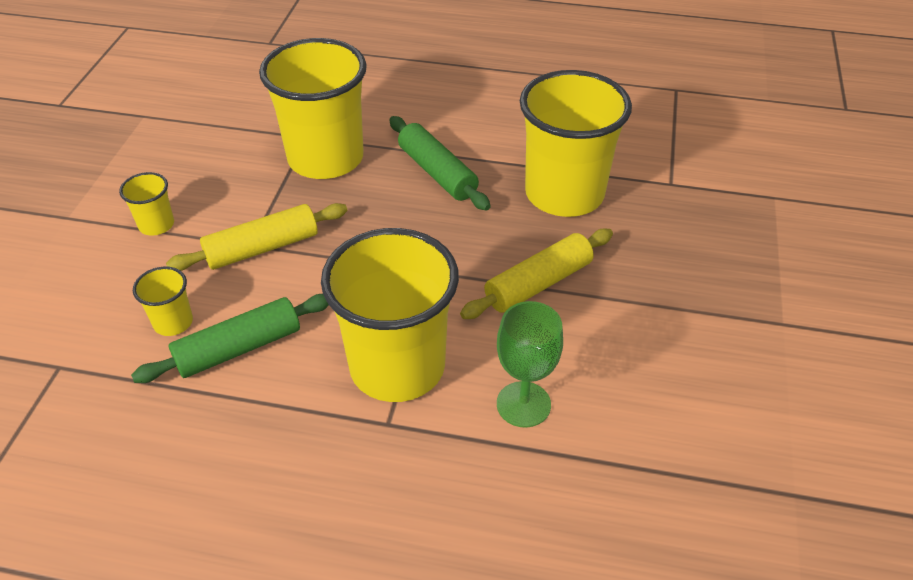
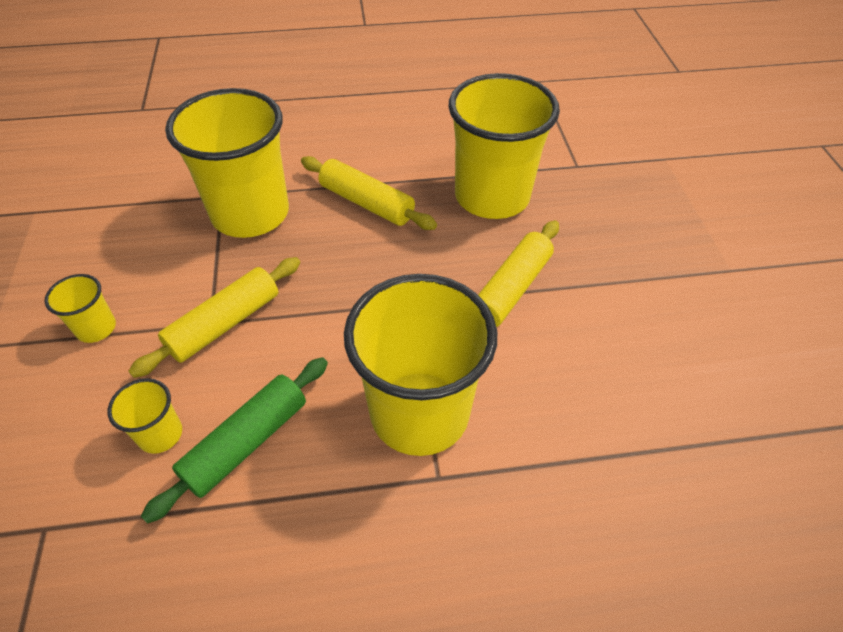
camera: 20 degrees left, 5 degrees up
(437, 173) = (366, 203): green rolling pin -> yellow rolling pin
(523, 404) = (556, 415): green goblet -> none

